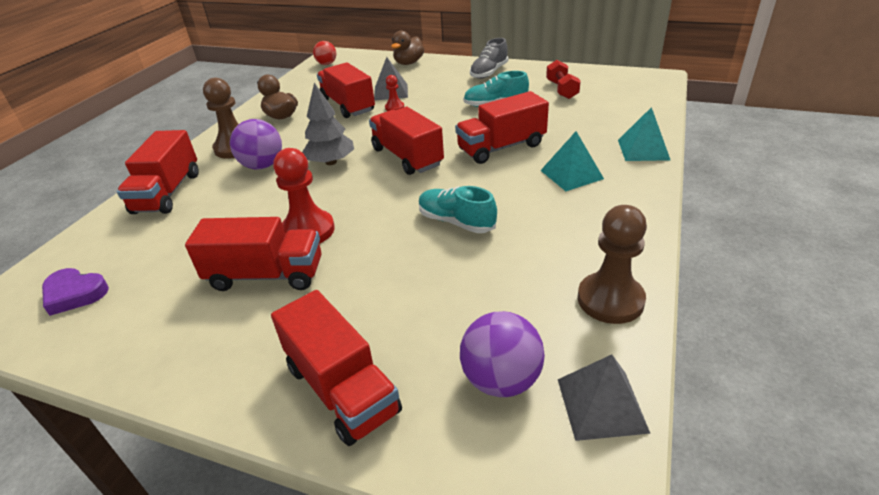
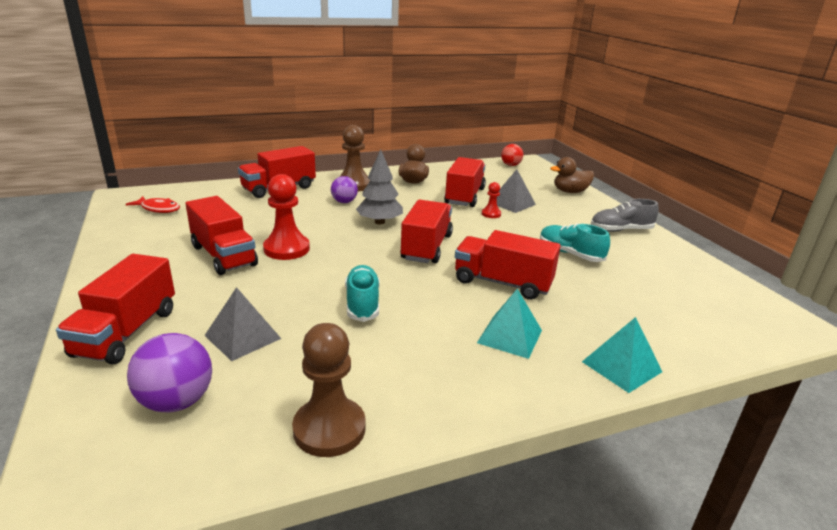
camera: 45 degrees right, 10 degrees down
(74, 294) = (158, 209): purple heart -> red fish
(262, 166) = (344, 202): purple ball -> purple ball, size x0.65
(561, 90) = (658, 277): red dumbbell -> none
(601, 405) = (177, 471): grey pyramid -> grey pyramid (242, 337)

